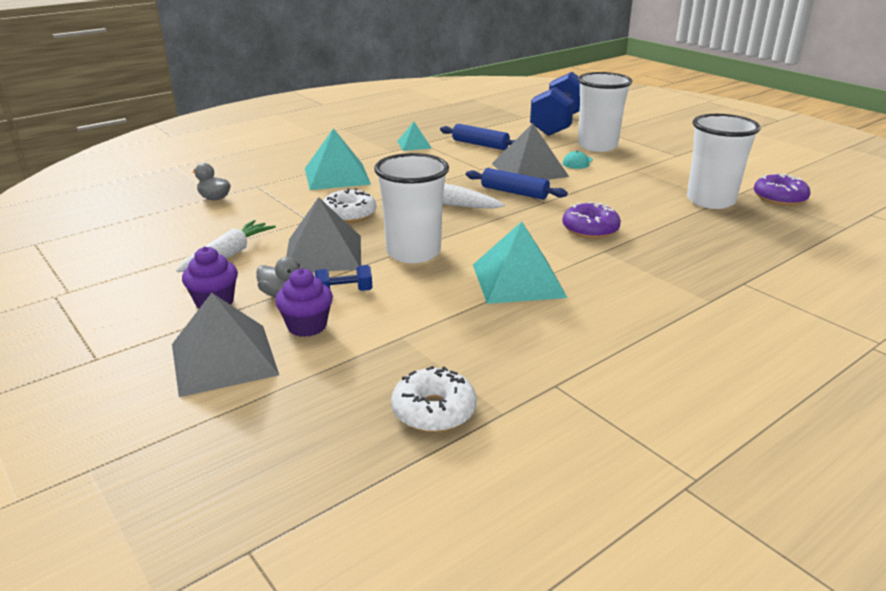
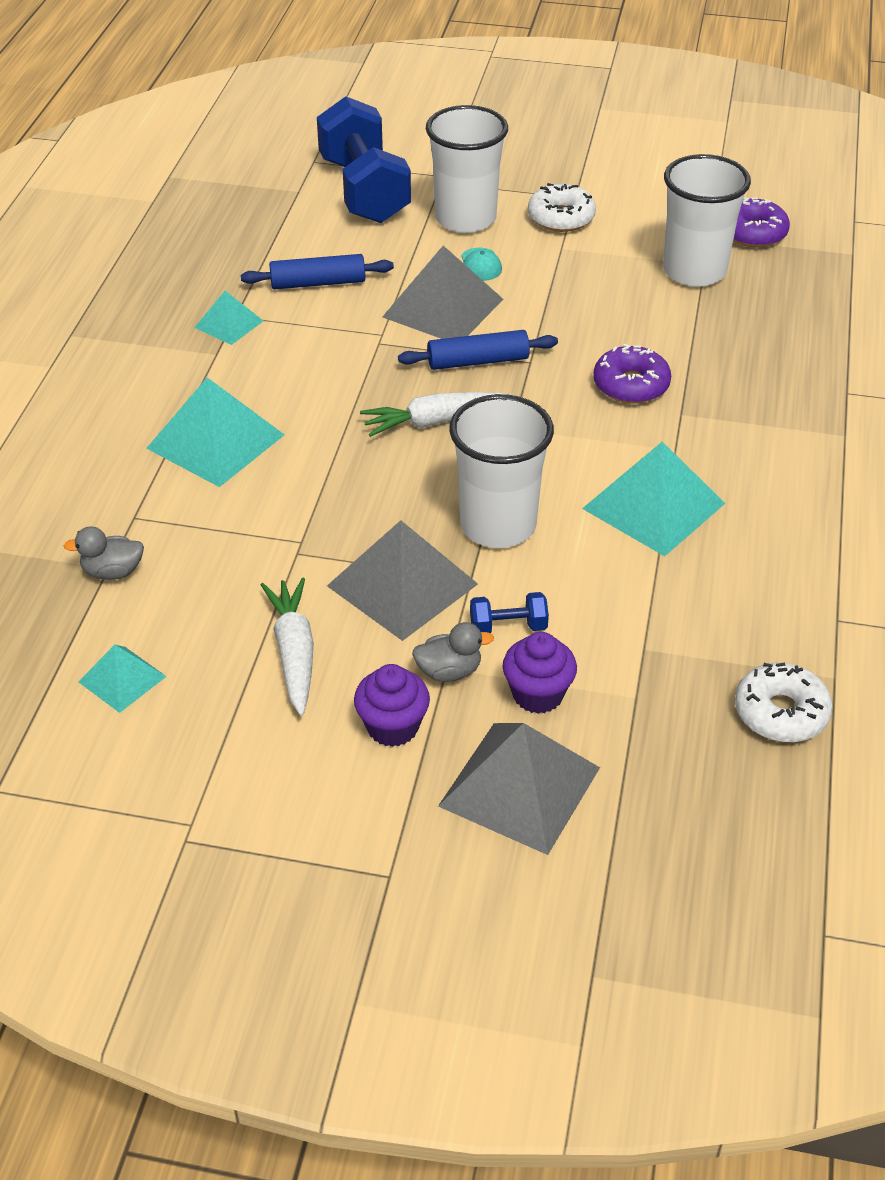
camera: 40 degrees left, 15 degrees up
(147, 231) = (122, 679): none -> turquoise pyramid
(344, 292) = (508, 627): blue dumbbell -> blue dumbbell turned 45 degrees clockwise
(349, 214) = (337, 504): white donut -> white donut (561, 218)

